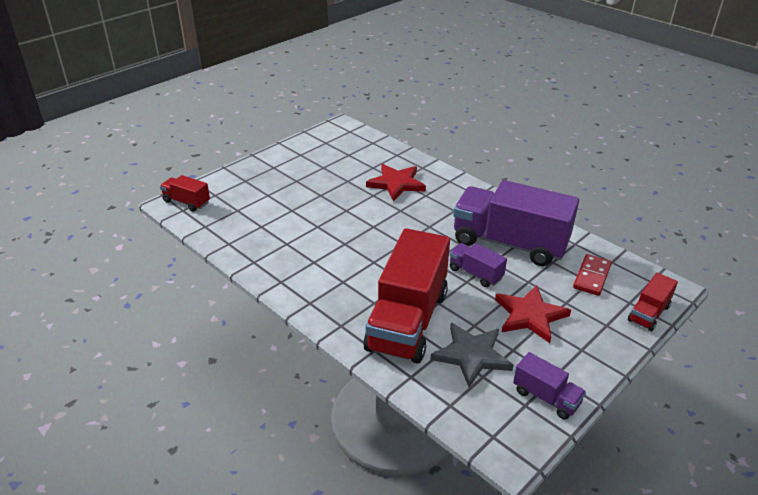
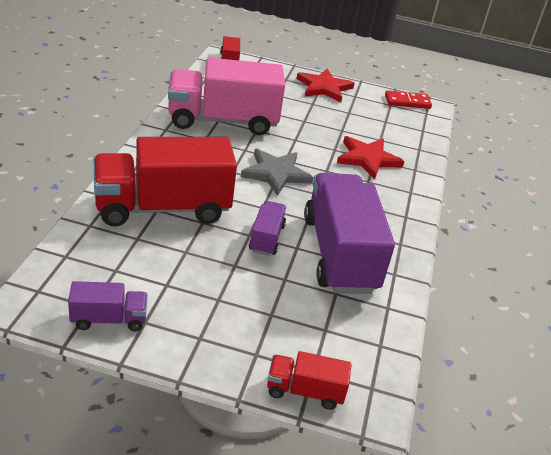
camera: 55 degrees right, 0 degrees up
(290, 241) = (223, 120): none -> pink truck
(472, 355) = (140, 257): grey star -> grey star (276, 173)
(530, 315) = (228, 289): red star -> red star (324, 87)
(546, 397) = (109, 319): purple truck -> purple truck turned 105 degrees counterclockwise
(592, 277) = (335, 330): red domino -> red domino (407, 102)

